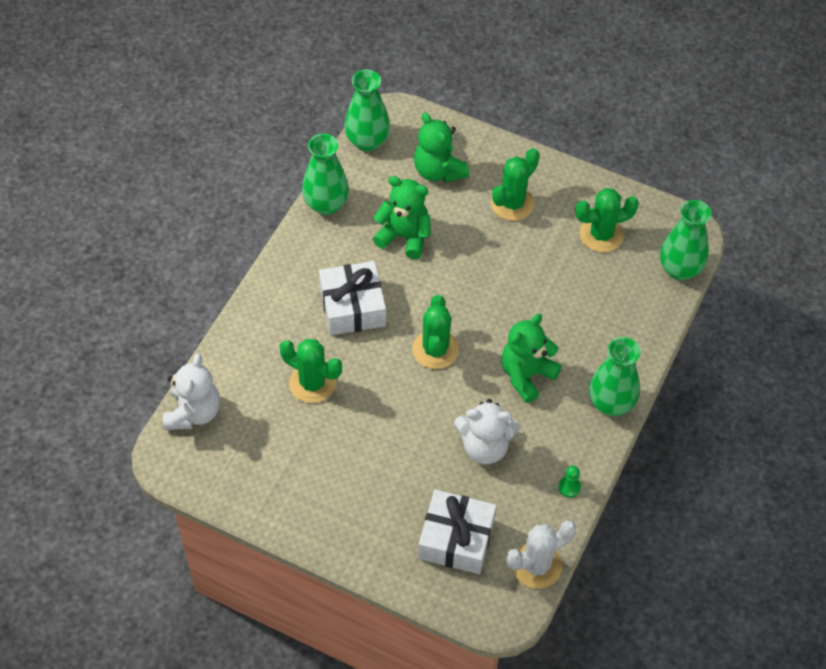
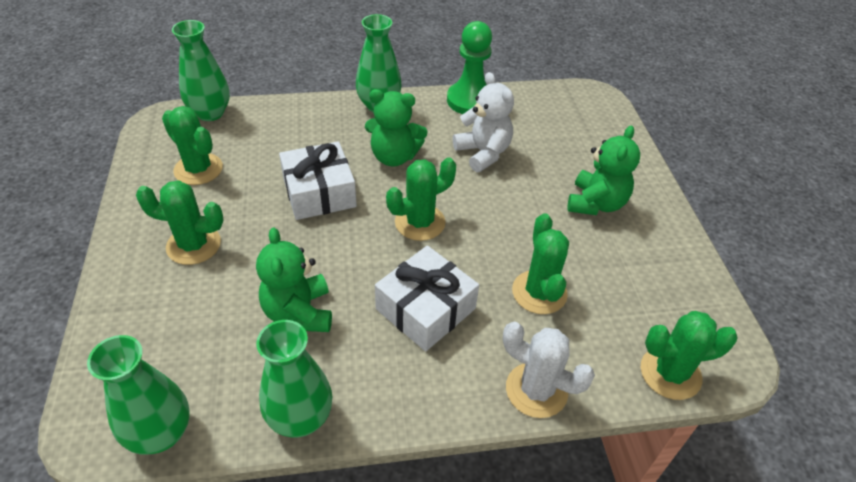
camera: 125 degrees left, 10 degrees down
(193, 412) = (670, 373): white teddy bear -> green cactus
(438, 171) = (177, 330): green teddy bear -> green teddy bear (596, 203)
(456, 539) = (572, 136): white gift -> white gift (319, 192)
(536, 565) = (545, 94): white cactus -> white cactus (536, 390)
(569, 487) = (470, 100): green pawn -> green pawn, size x2.49

